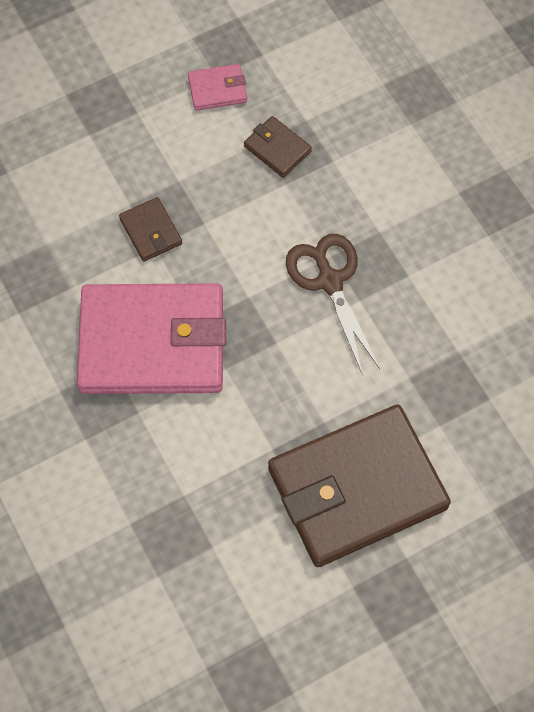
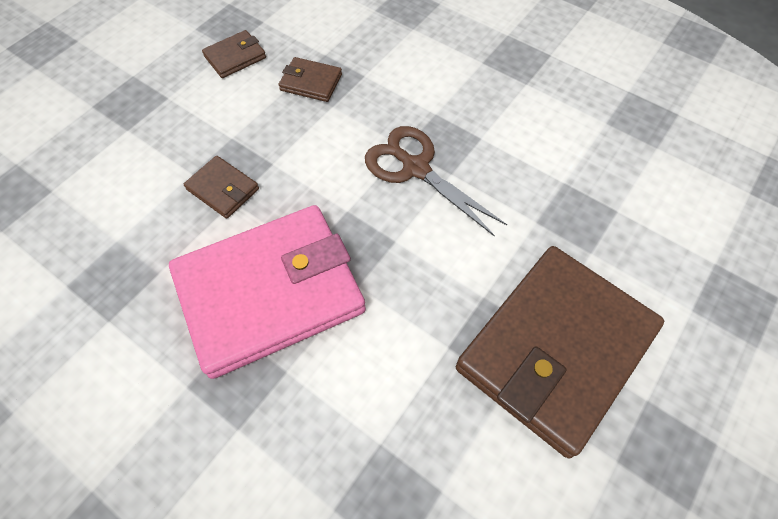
camera: 25 degrees left, 5 degrees down
(217, 89) = (235, 57): pink wallet -> brown wallet

